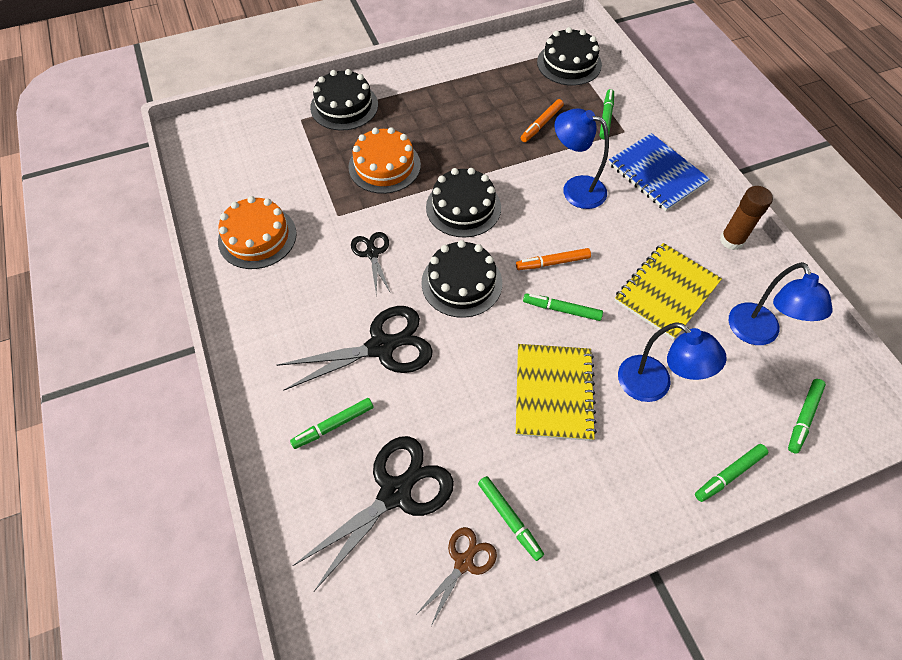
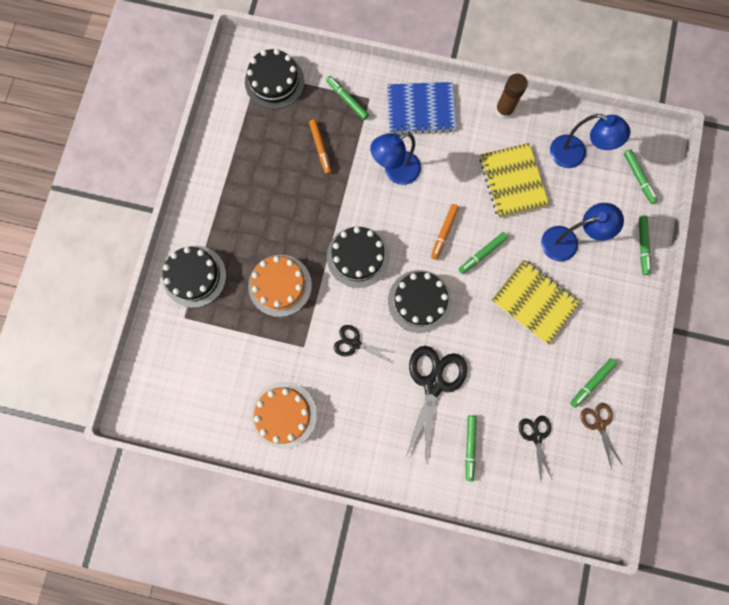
camera: 55 degrees left, 20 degrees up
(395, 492) = (536, 436): black scissors -> black scissors, size x0.55
(509, 519) = (591, 383): green marker -> green marker turned 135 degrees clockwise

